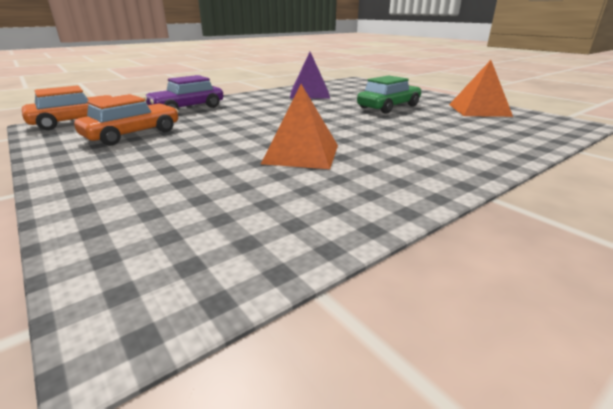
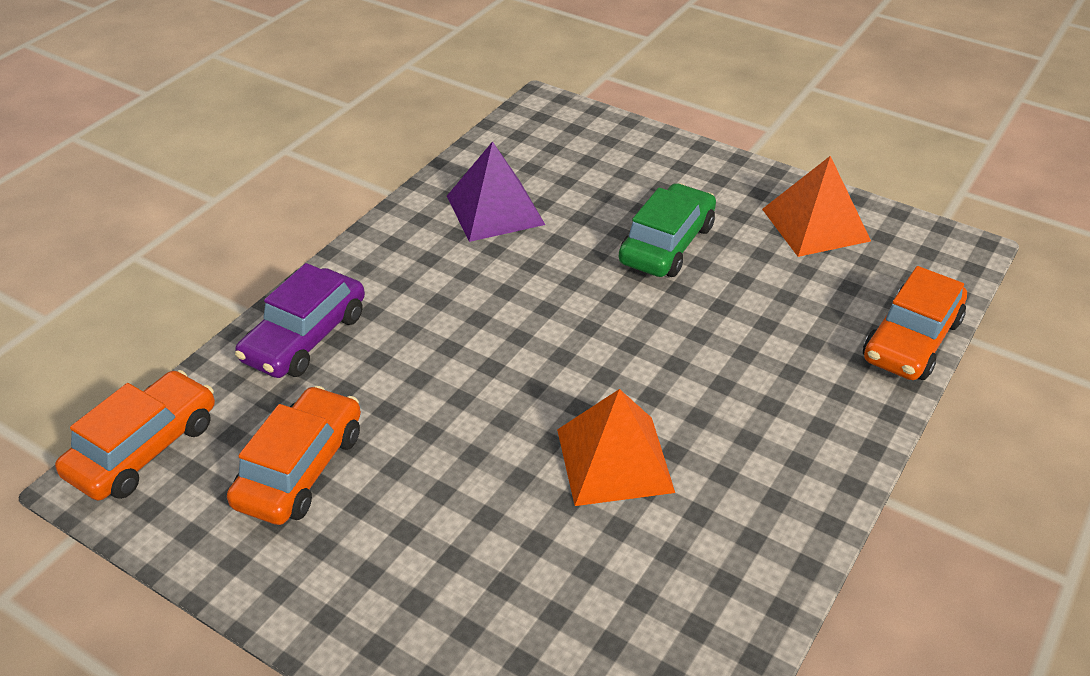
camera: 20 degrees left, 15 degrees up
(532, 143) = (911, 340): none -> orange car

